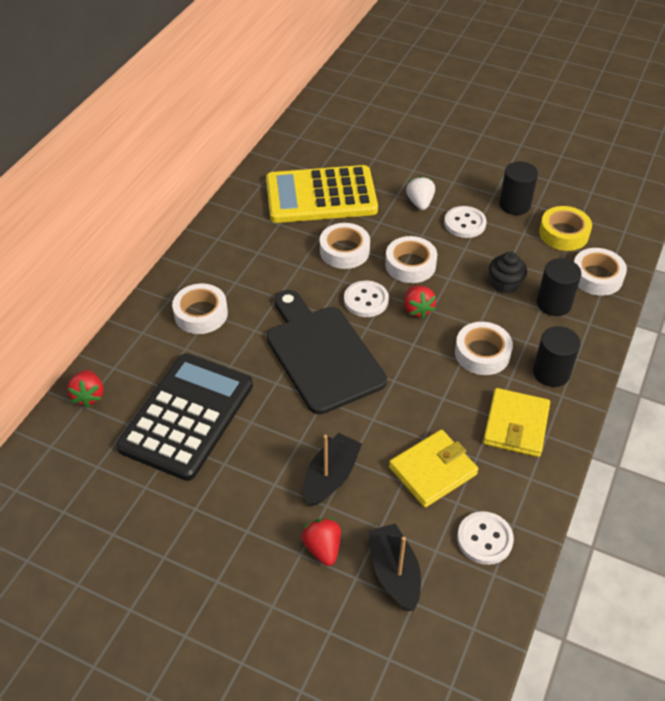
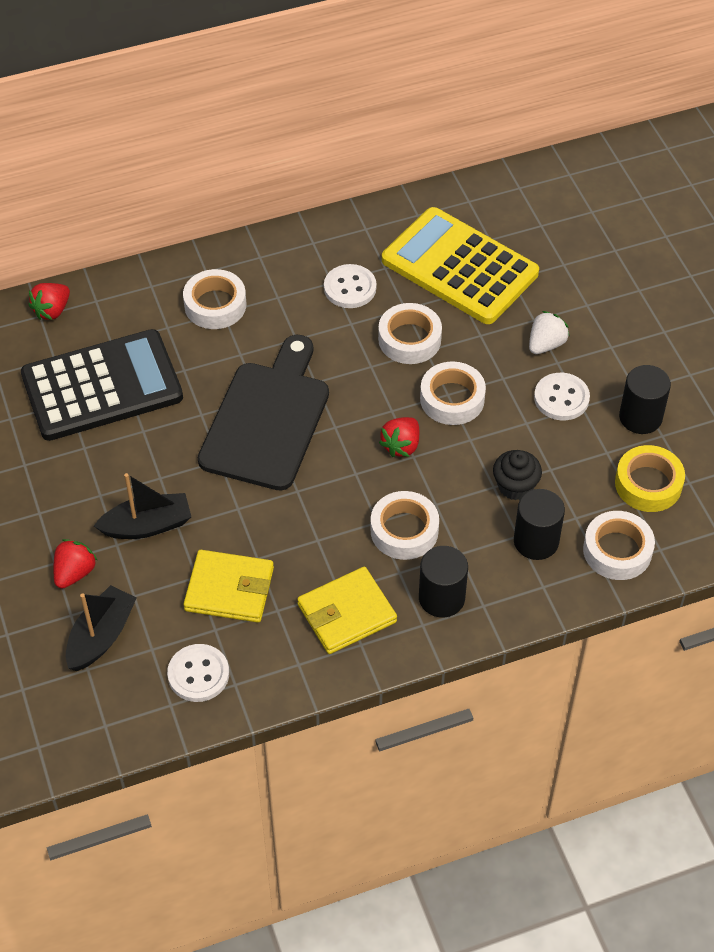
camera: 45 degrees right, 5 degrees up
(366, 300) = (367, 401): white button -> white button (350, 288)

